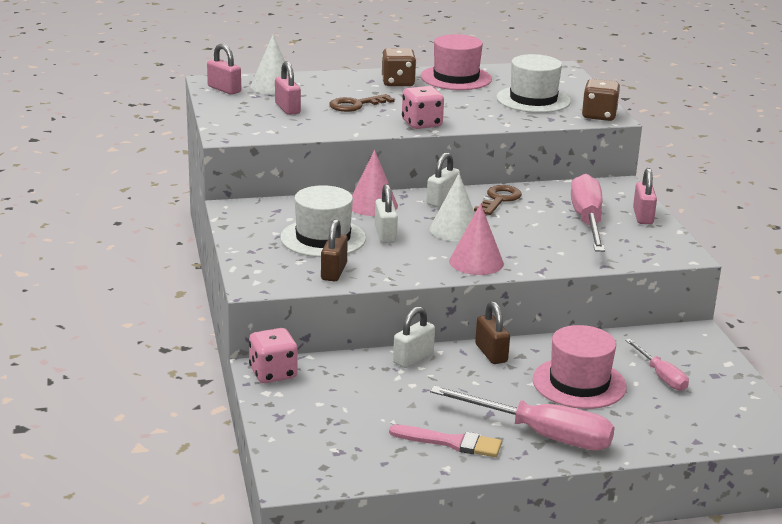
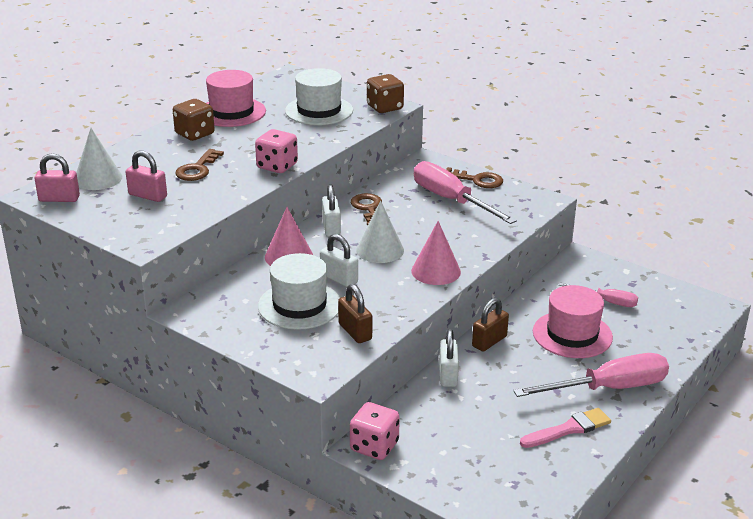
camera: 40 degrees left, 5 degrees up
(491, 353) = (489, 341): brown padlock -> brown padlock turned 75 degrees counterclockwise
(642, 216) = (477, 180): pink padlock -> brown key

